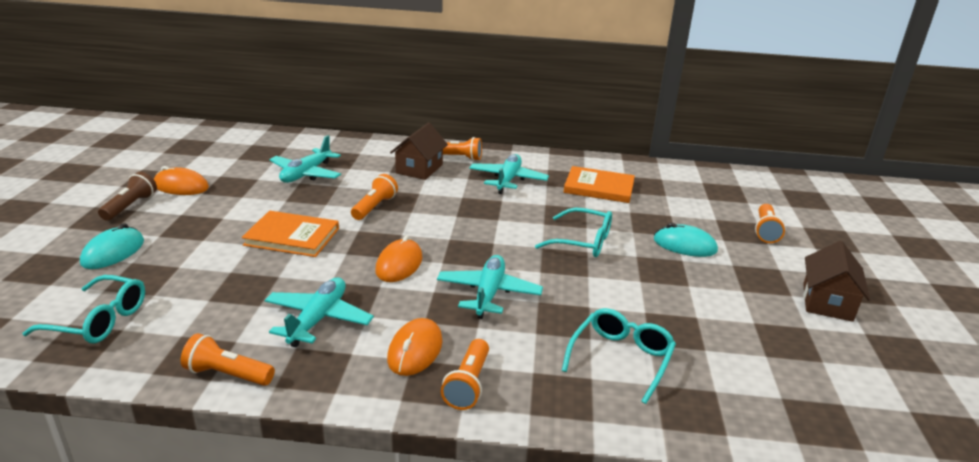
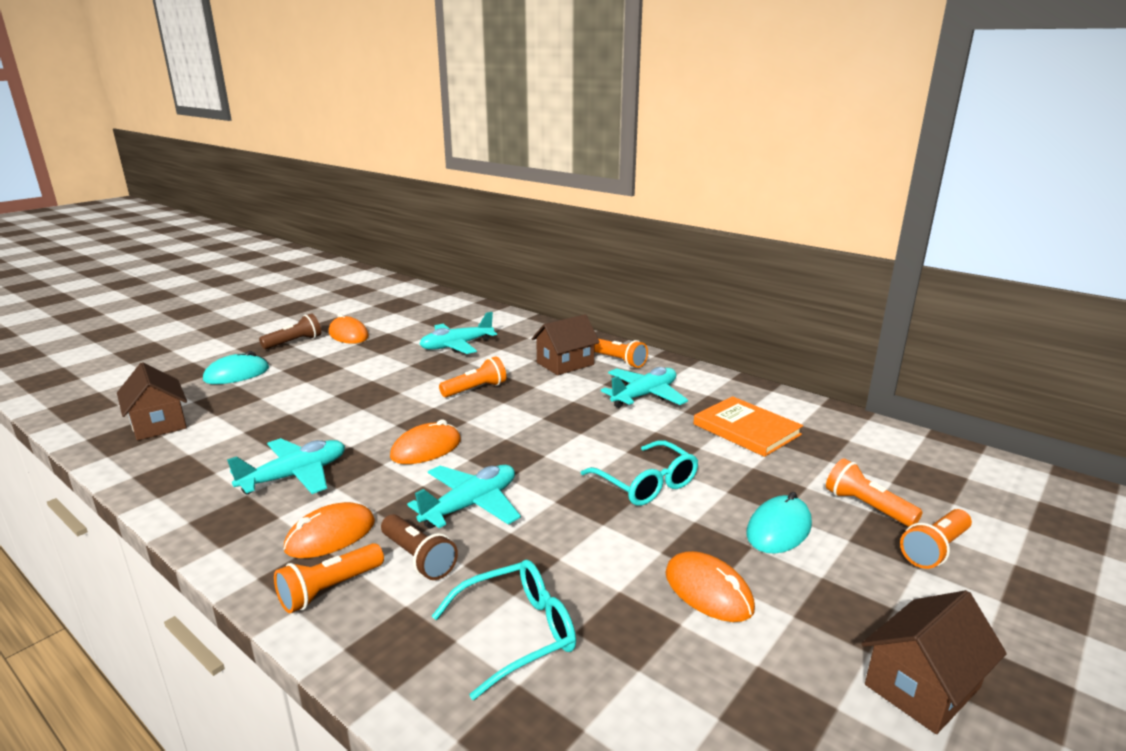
camera: 35 degrees right, 5 degrees down
(99, 320) = (158, 423): turquoise glasses -> brown house
(228, 374) = (172, 498): orange flashlight -> orange flashlight (867, 507)
(292, 237) = (372, 397): orange book -> none
(501, 340) = (418, 558): none -> brown flashlight
(684, 245) = (778, 529): turquoise mouse -> turquoise mouse turned 75 degrees clockwise
(690, 294) = (708, 591): none -> orange mouse

